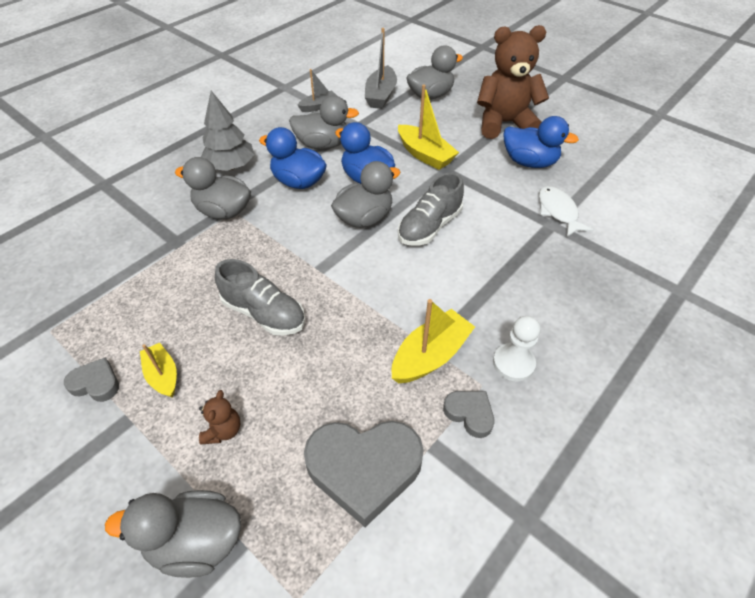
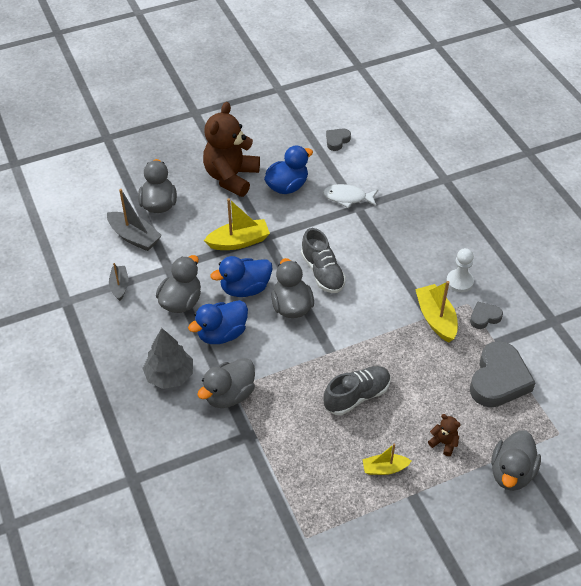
camera: 65 degrees left, 0 degrees up
(96, 383) = (373, 511): grey heart -> grey heart (337, 141)

